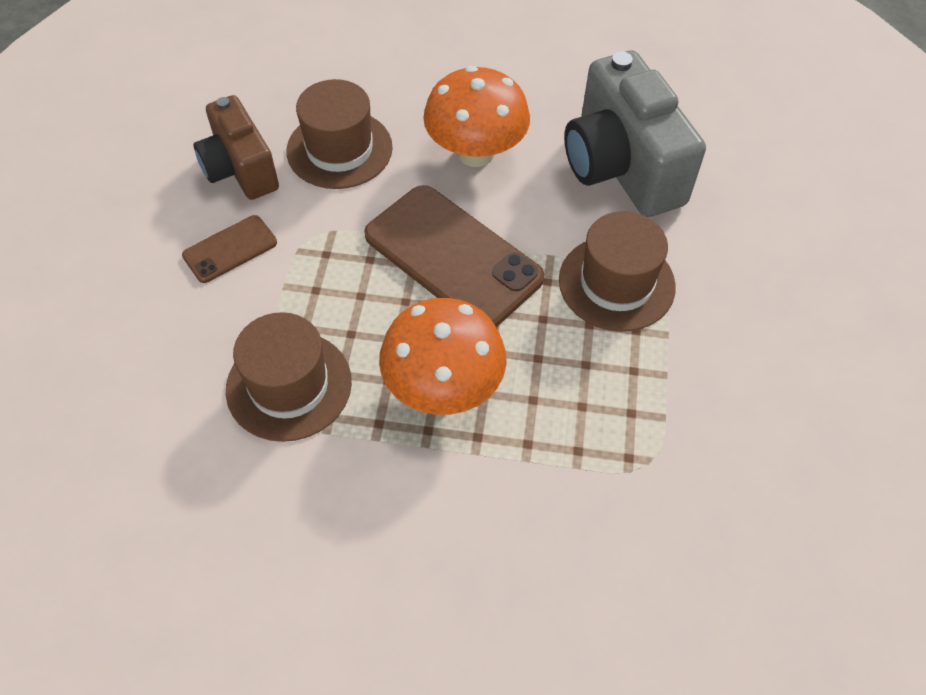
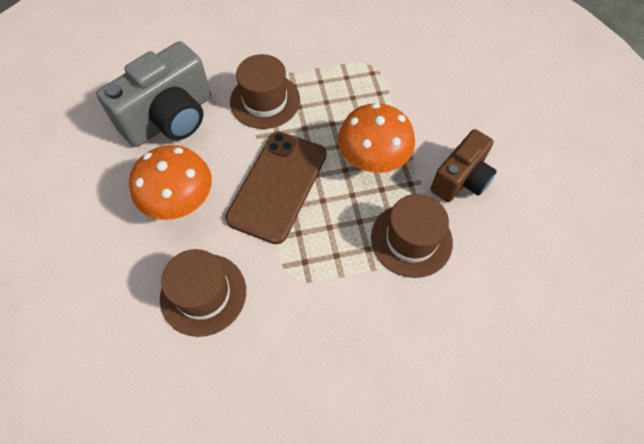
camera: 110 degrees left, 5 degrees up
(230, 249) = (326, 327): brown phone -> none
(240, 169) = (247, 360): brown camera -> brown camera (461, 179)

